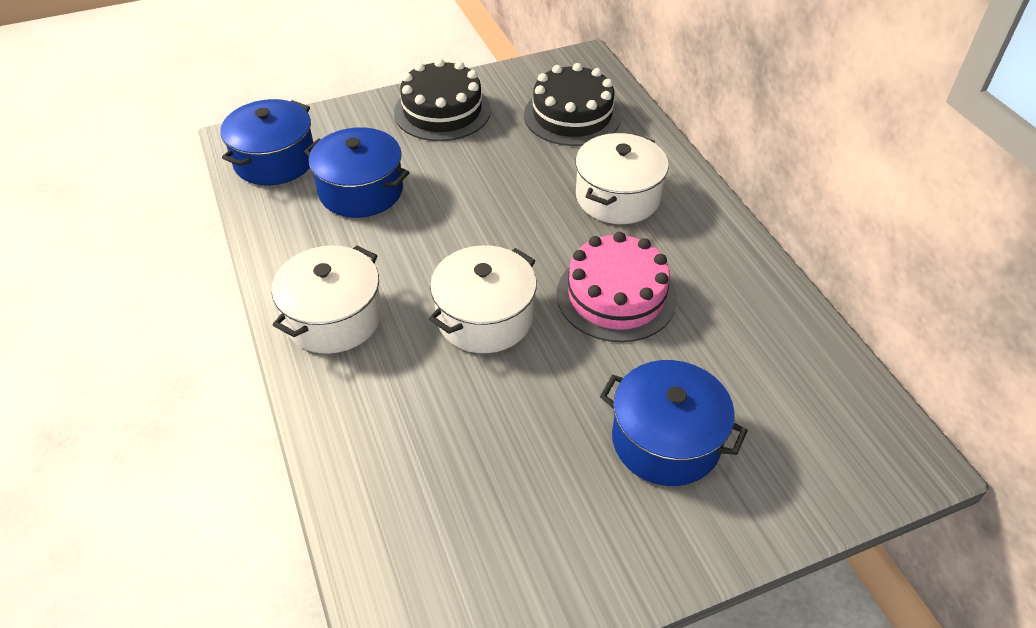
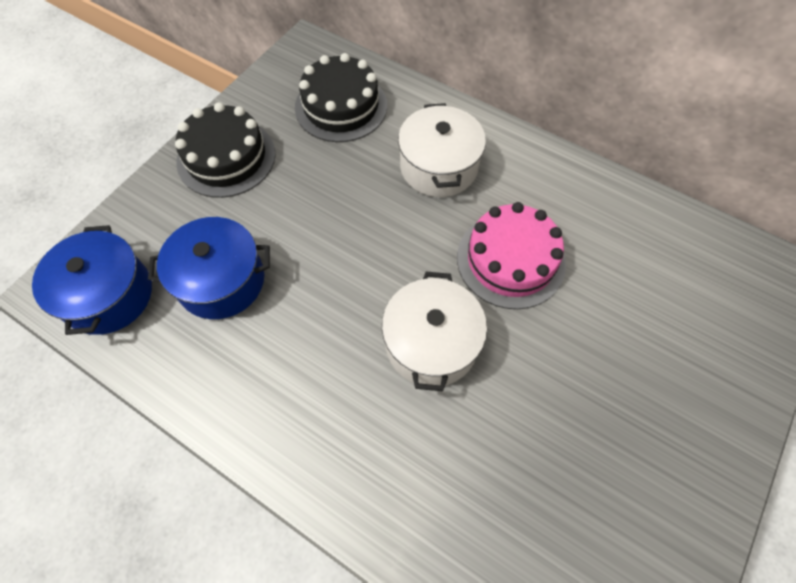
camera: 35 degrees left, 15 degrees up
(333, 317) = (307, 427): white pot -> none
(666, 440) = (644, 365): blue pot -> none

